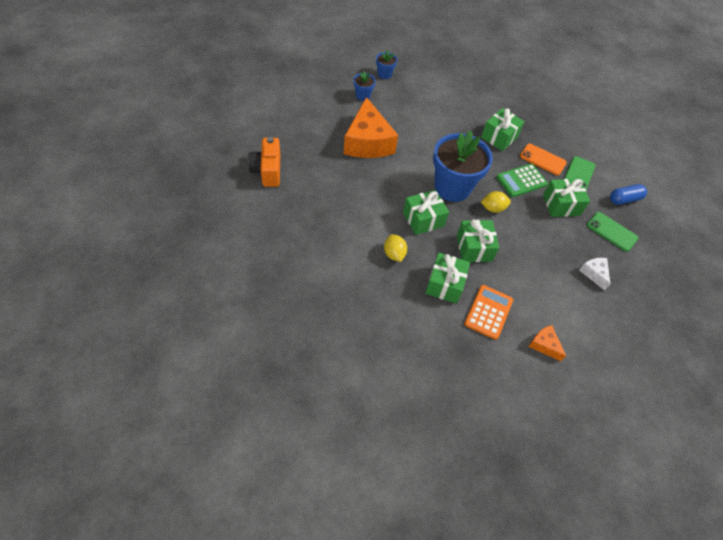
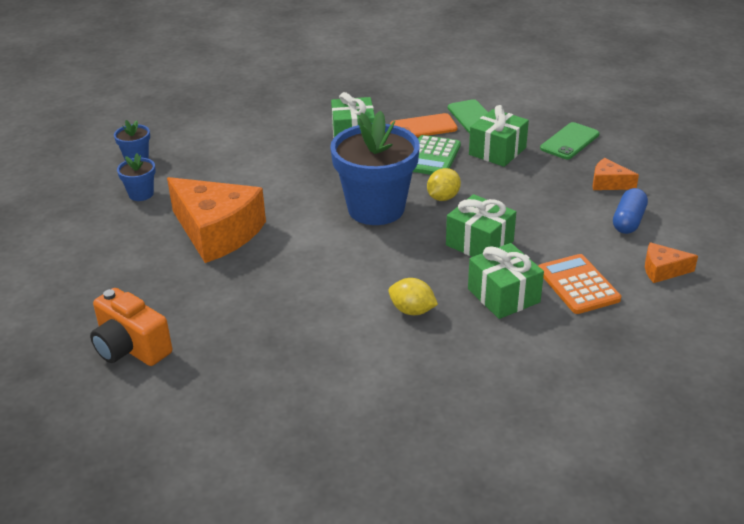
camera: 40 degrees left, 20 degrees down
(423, 219) = (391, 257): green gift -> none
(594, 274) = (608, 183): white cheese -> orange cheese
(611, 231) = (569, 141): green phone -> green phone turned 45 degrees counterclockwise
(624, 199) = (539, 110): blue capsule -> blue capsule (628, 221)

